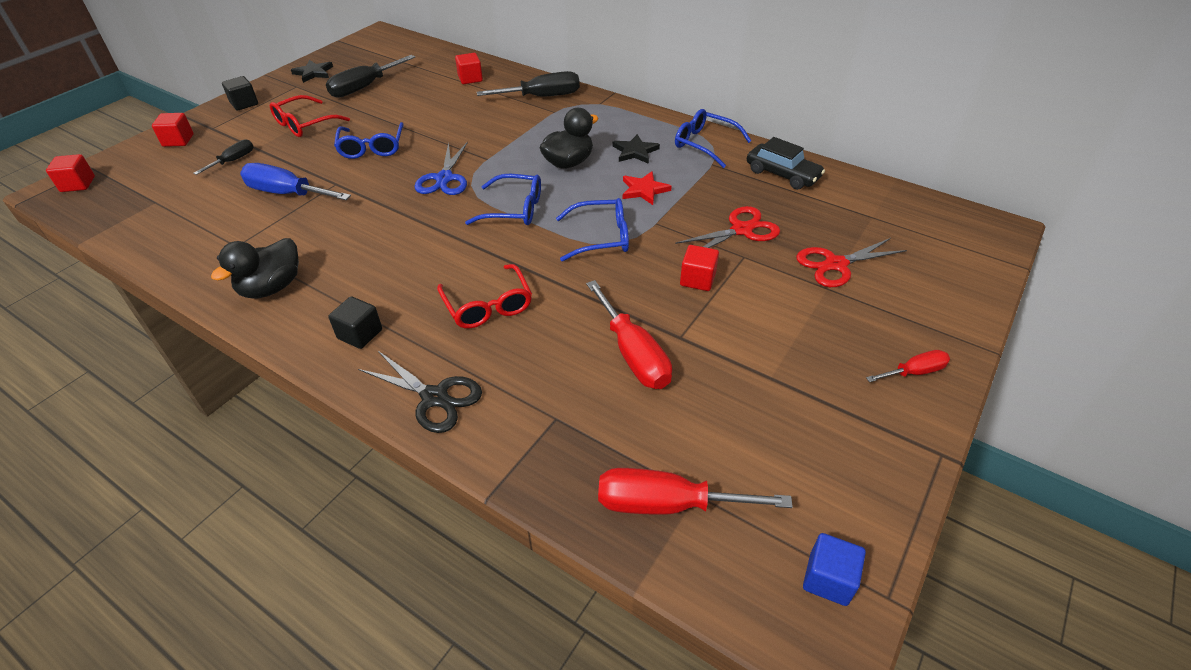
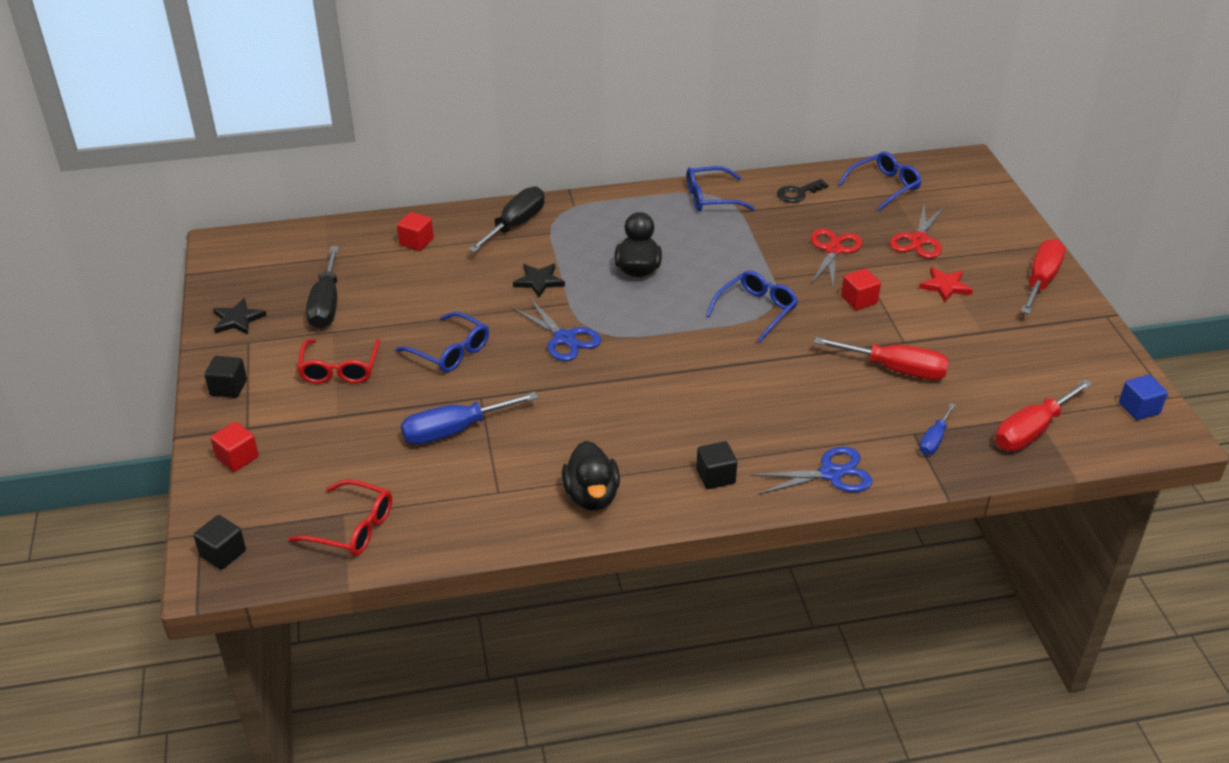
camera: 45 degrees left, 5 degrees down
(78, 184) = (223, 553): red cube -> black cube
(233, 161) = (340, 438): black screwdriver -> none
(435, 397) = (830, 474): black scissors -> blue scissors
(487, 305) = (763, 402): red glasses -> red glasses (352, 528)
(513, 209) = (661, 328): blue glasses -> blue glasses (884, 187)
(562, 438) = (934, 440): none -> blue screwdriver
(635, 151) = (671, 232): black star -> black star (539, 281)
(644, 190) = (727, 258): red star -> red star (945, 286)
(782, 174) = (798, 193): black car -> black key
(914, 372) = (1041, 280): red screwdriver -> red screwdriver, size x1.77

